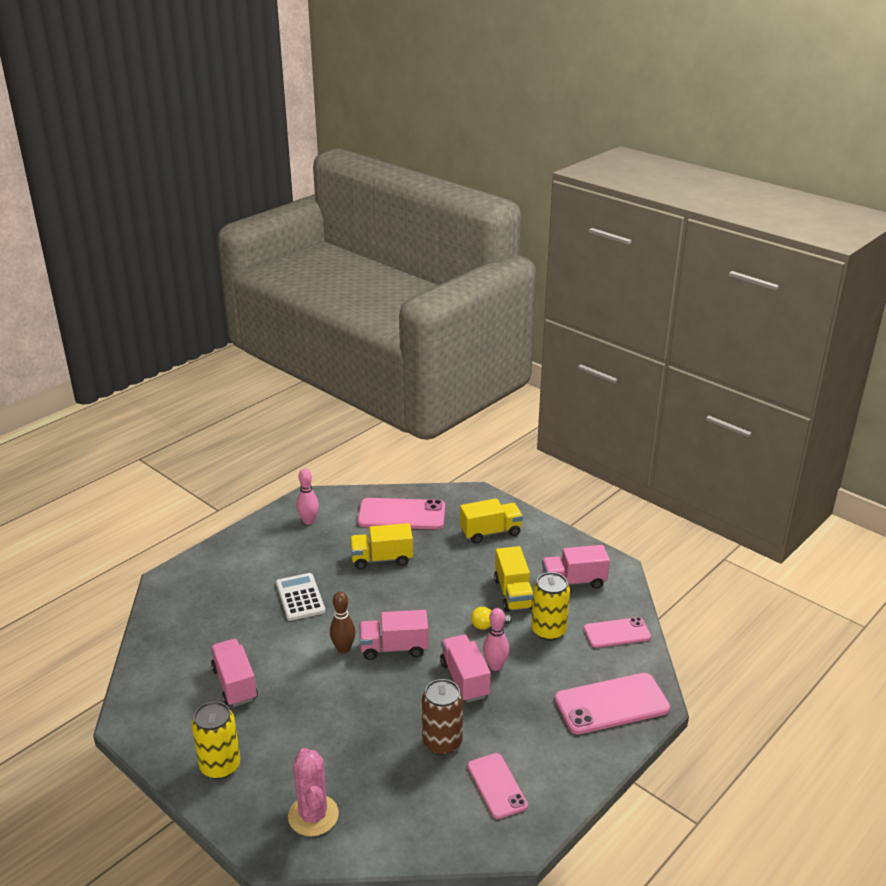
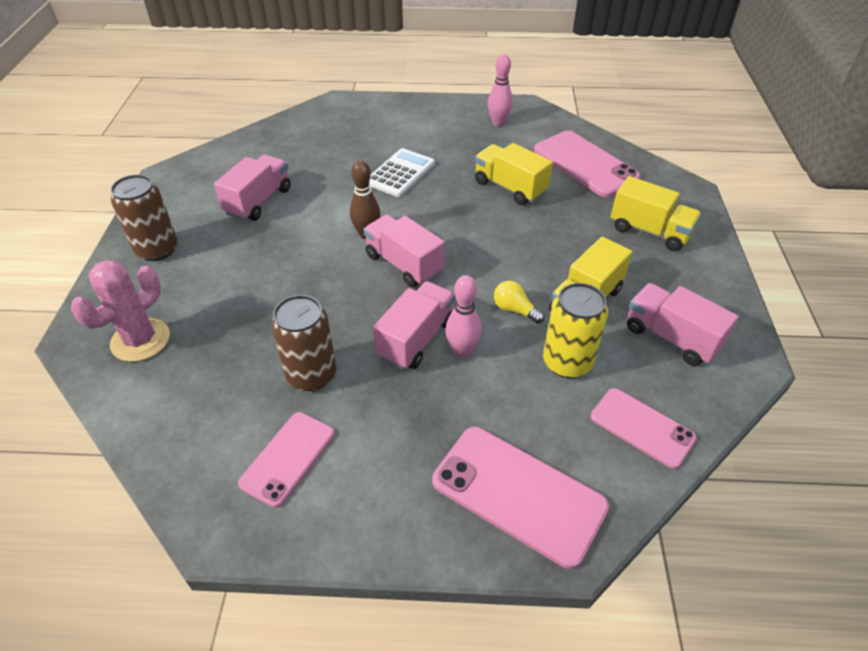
camera: 50 degrees right, 15 degrees up
(220, 766) = (157, 249): yellow can -> brown can

